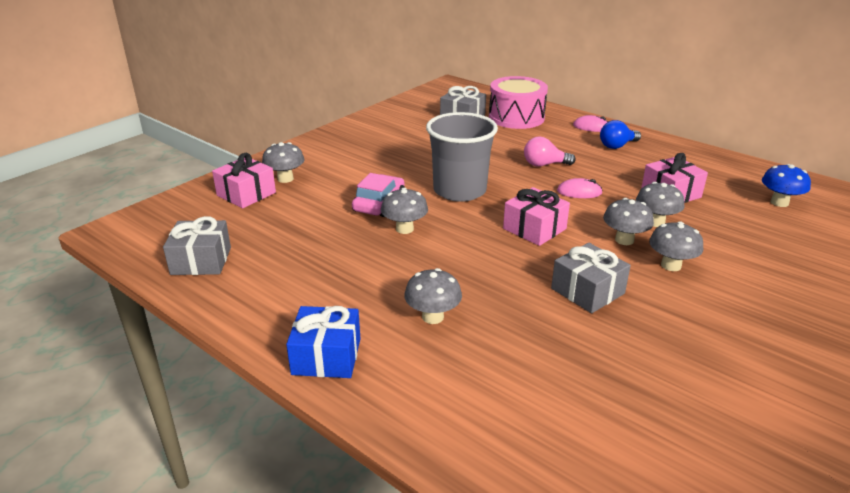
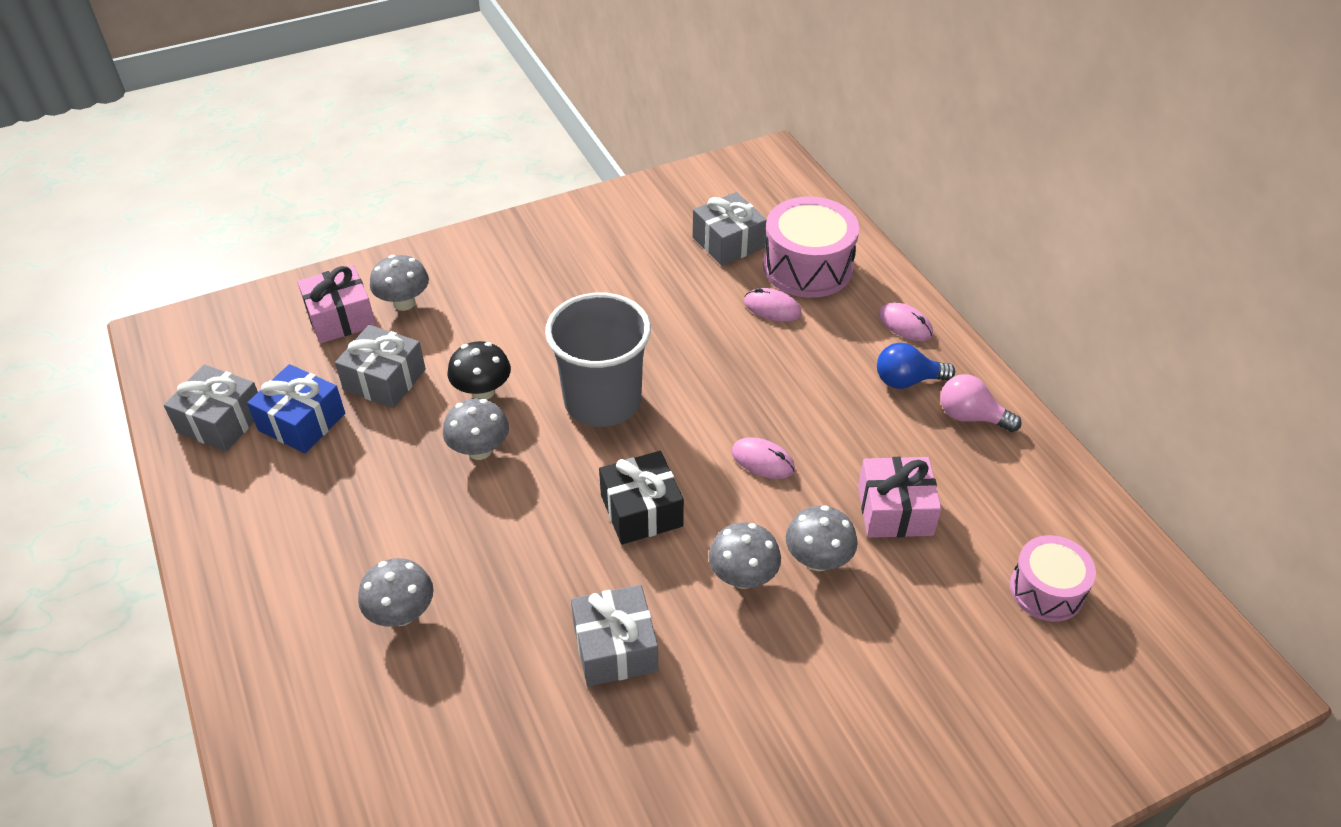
camera: 25 degrees right, 15 degrees up
(306, 214) = (384, 380): none -> grey gift
(326, 356) = (251, 626): blue gift -> blue gift (302, 422)
(379, 204) = (482, 391): pink car -> black mushroom
(515, 135) = (772, 308): none -> pink mouse
(534, 229) = (641, 510): pink gift -> black gift
(544, 164) = (761, 386): pink light bulb -> pink light bulb (971, 417)
(671, 265) = (763, 648): grey mushroom -> none
(779, 202) = (1046, 590): blue mushroom -> pink drum

